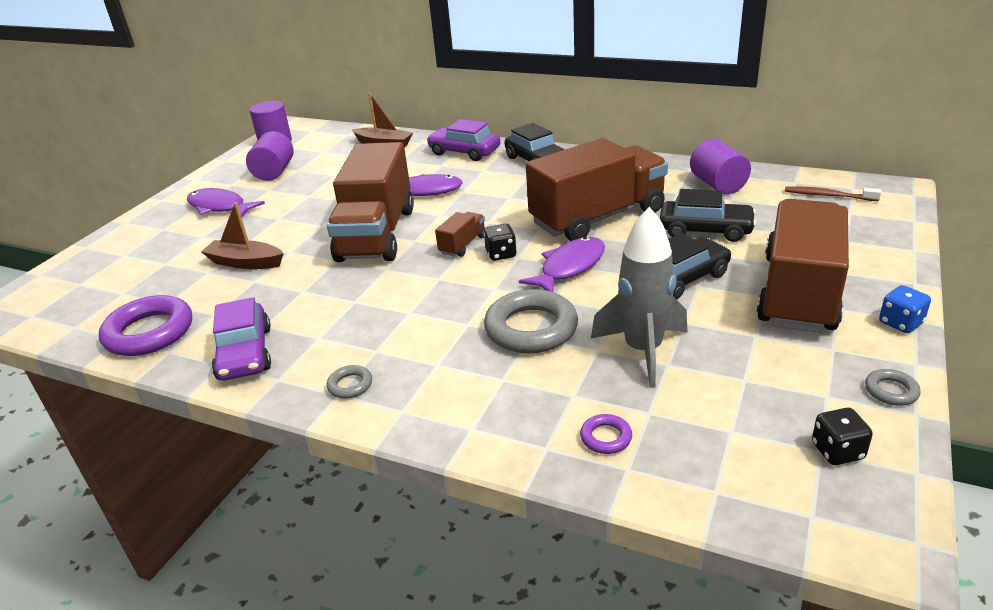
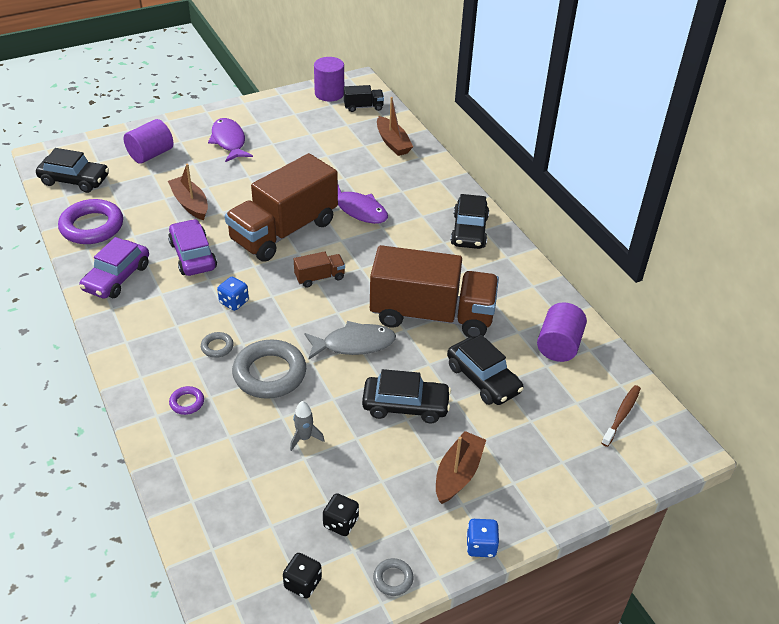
camera: 35 degrees right, 10 degrees up
(69, 310) = (74, 180): none -> black car
(274, 172) = (294, 127): purple cylinder -> purple cylinder (151, 154)
(321, 137) = (363, 107): none -> black truck
(350, 385) = (137, 340): grey ring -> grey ring (217, 347)
(409, 302) = (234, 302): none -> blue dice
(464, 152) = (434, 187): purple car -> purple car (193, 255)
(501, 254) = (330, 302): black dice -> black dice (340, 523)
(569, 267) = (354, 344): purple fish -> grey fish
(606, 437) = (207, 474): purple ring -> purple ring (187, 402)
(643, 350) = (304, 438): grey rocket -> grey rocket, size x0.46
(798, 292) = (458, 473): brown truck -> brown boat
(828, 195) = (621, 415): brown toothbrush -> brown toothbrush turned 60 degrees clockwise

